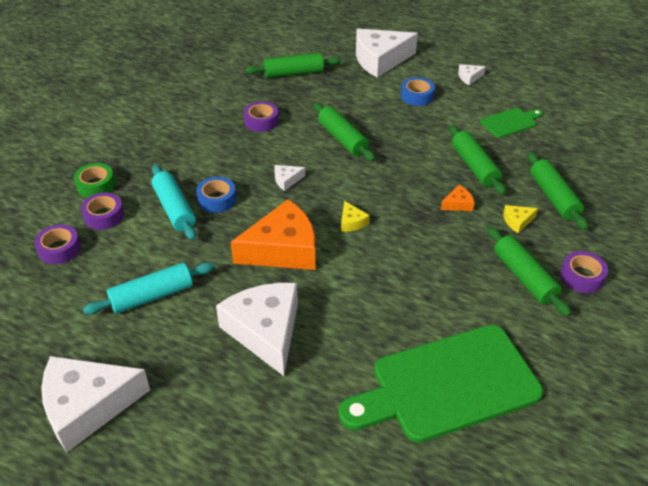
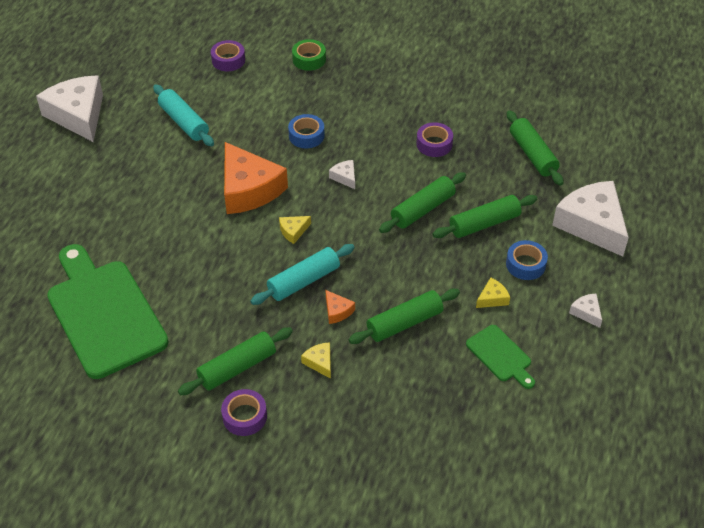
camera: 80 degrees right, 5 degrees up
(104, 216) = (271, 74): purple tape -> none
(174, 209) = (288, 112): turquoise rolling pin -> turquoise rolling pin (303, 281)
(265, 331) = (153, 193): white cheese -> none
(451, 117) = (492, 298): none -> yellow cheese
(553, 197) = (367, 396): green rolling pin -> green rolling pin (484, 224)

